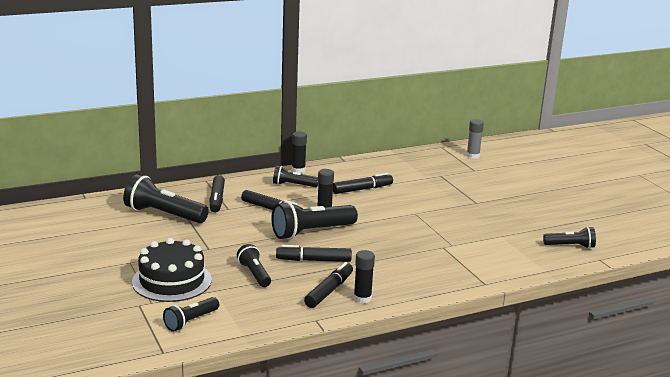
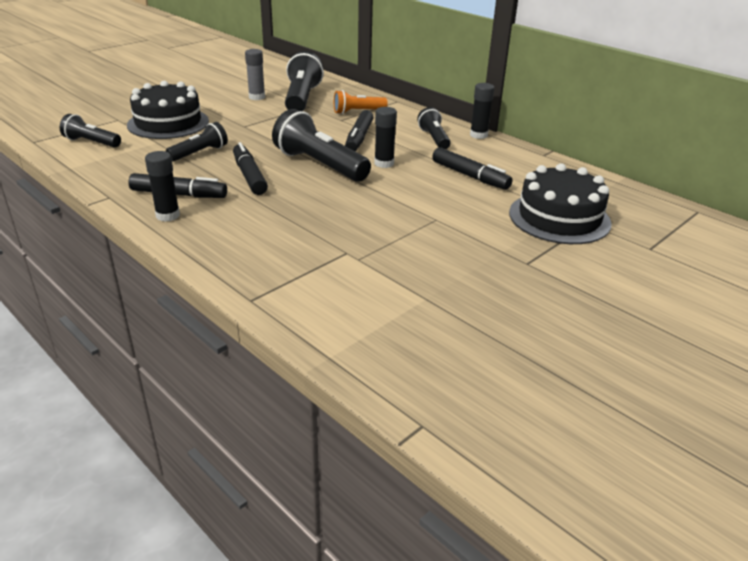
camera: 70 degrees right, 10 degrees up
(217, 199) = (358, 112): black marker -> orange flashlight
(431, 181) = (559, 218): none -> black cake
(473, 156) = (706, 241): grey glue stick -> grey glue stick (257, 97)
(570, 246) = (450, 380): black flashlight -> none

